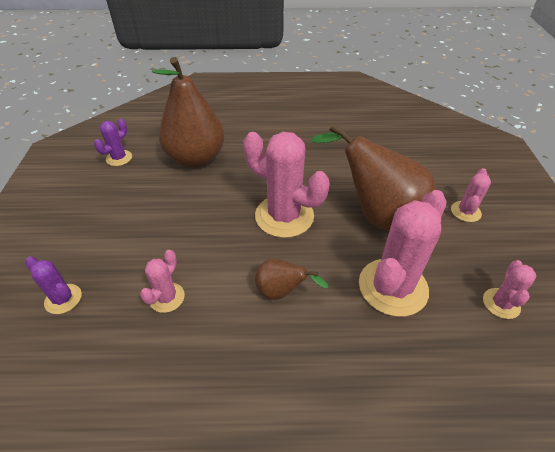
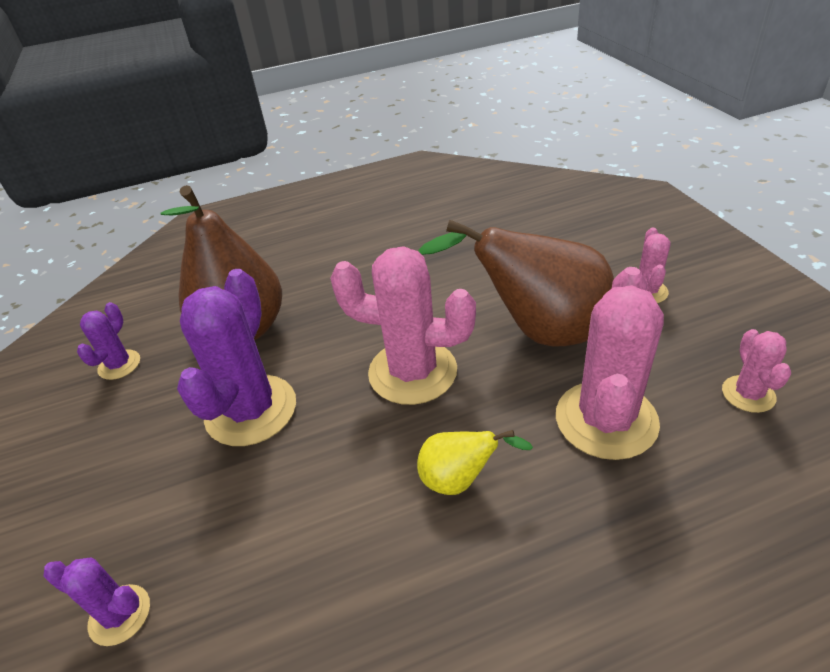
camera: 15 degrees left, 5 degrees down
(167, 297) = (292, 550): pink cactus -> none
(179, 208) = (251, 410): none -> purple cactus
(281, 292) = (460, 480): brown pear -> yellow pear

